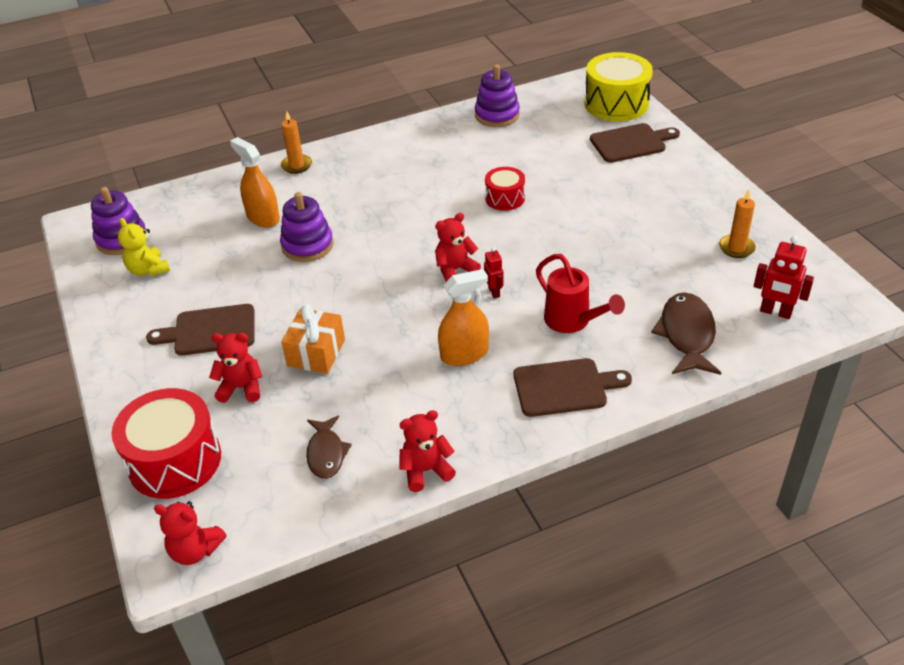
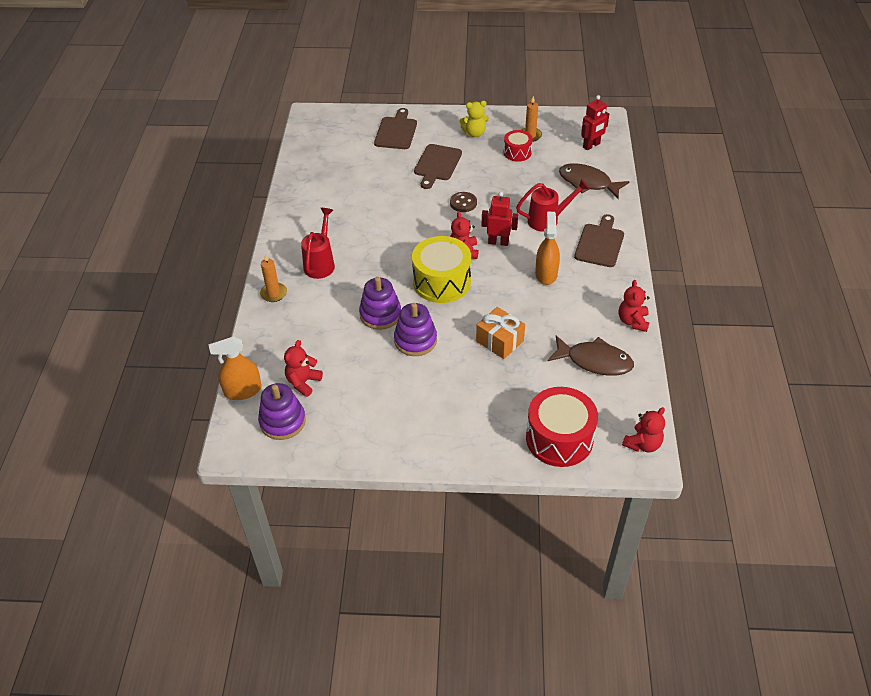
camera: 65 degrees left, 5 degrees up
(148, 270) = (338, 412): yellow teddy bear -> yellow teddy bear (474, 133)
(210, 331) = (438, 391): brown cutting board -> brown cutting board (437, 164)
(241, 388) = (510, 388): red teddy bear -> red teddy bear (303, 382)
(263, 217) = (325, 329): orange spray bottle -> orange spray bottle (243, 391)
(326, 453) = (594, 361): brown fish -> brown fish, size x1.54
(361, 176) = (320, 263): none -> red watering can
(494, 292) = (498, 242): red robot -> red robot, size x1.61
(497, 115) = (307, 174): purple stacking toy -> purple stacking toy (415, 340)
(505, 198) = (407, 205): red drum -> red drum (517, 152)
(544, 239) = (463, 203): none -> brown button
(616, 104) = (347, 120): yellow drum -> yellow drum (441, 282)

